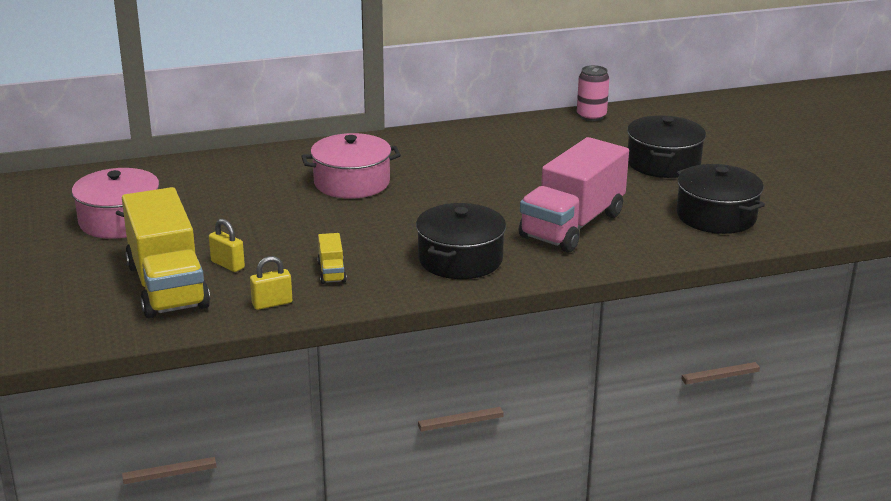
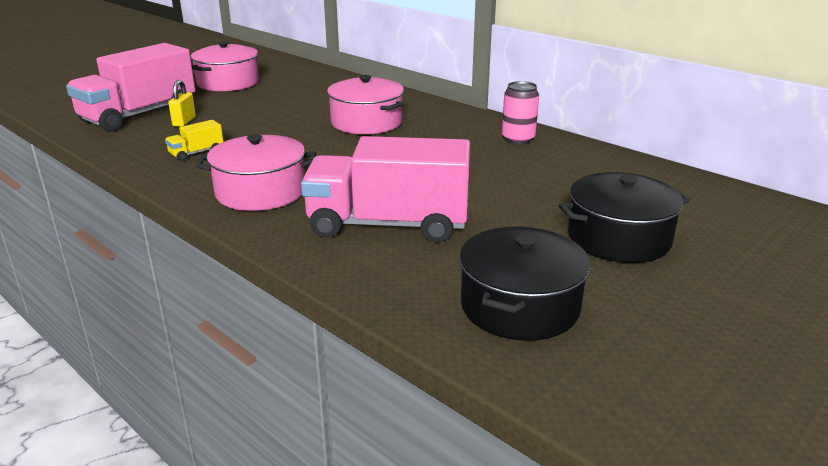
camera: 60 degrees right, 0 degrees up
(167, 286) = (139, 115): yellow truck -> pink truck
(272, 303) = (129, 148): yellow padlock -> none
(460, 259) = (260, 192): black pot -> pink pot
(591, 116) = (668, 175): pink can -> pink can (518, 139)

